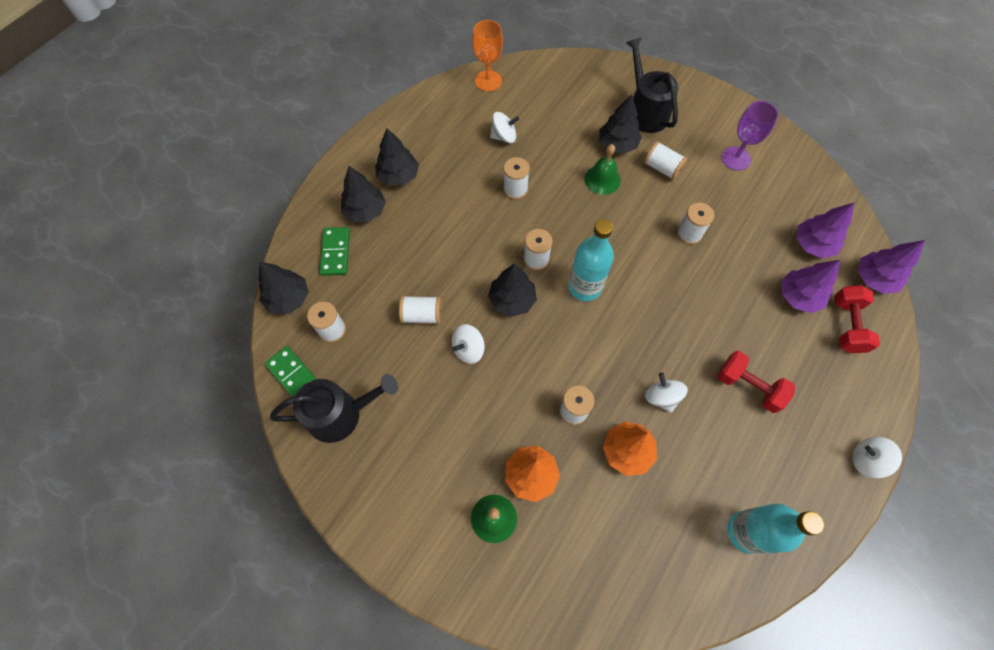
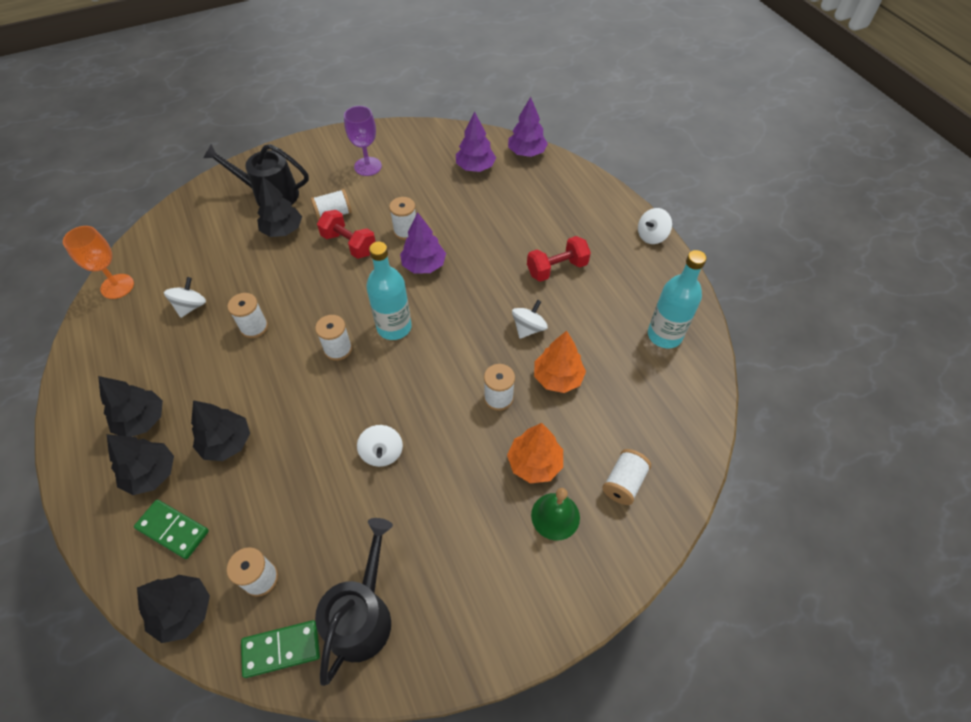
camera: 60 degrees left, 10 degrees down
(422, 315) = (315, 477): white spool -> white spool (623, 483)
(512, 300) = (362, 390): black tree -> black tree (227, 443)
(602, 179) = (305, 258): green bell -> none
(661, 397) = (528, 328): white spinning top -> white spinning top turned 120 degrees clockwise
(798, 296) = (509, 199): purple tree -> purple tree (424, 265)
(846, 325) = (550, 187): red dumbbell -> red dumbbell (349, 244)

